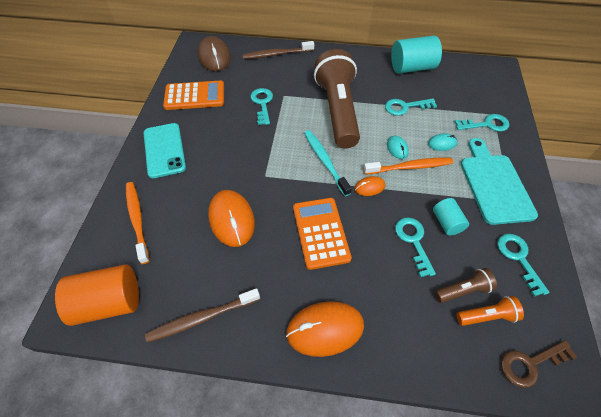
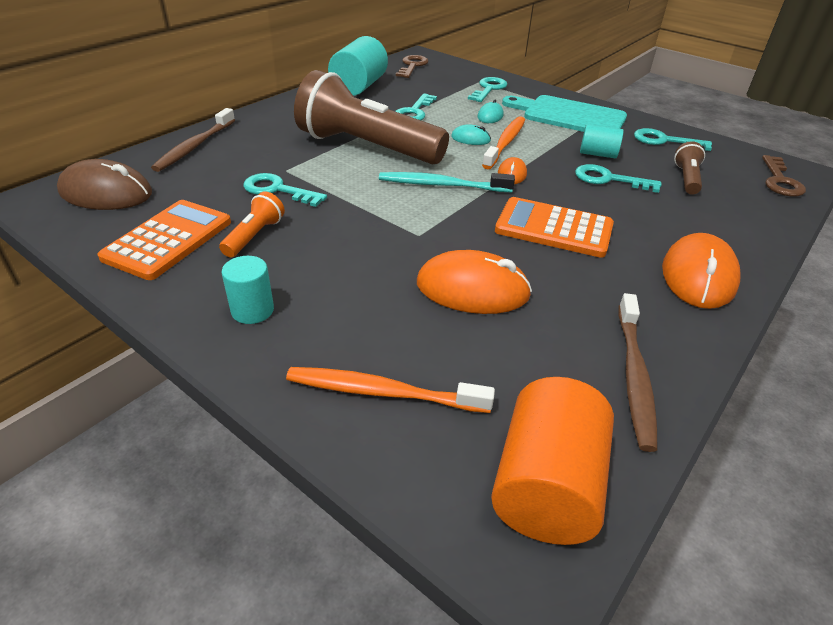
camera: 60 degrees left, 15 degrees down
(164, 150) = (252, 310): turquoise phone -> turquoise cylinder
(475, 73) = (412, 66): none -> brown key
(487, 316) = (721, 179): orange flashlight -> orange flashlight (254, 236)

